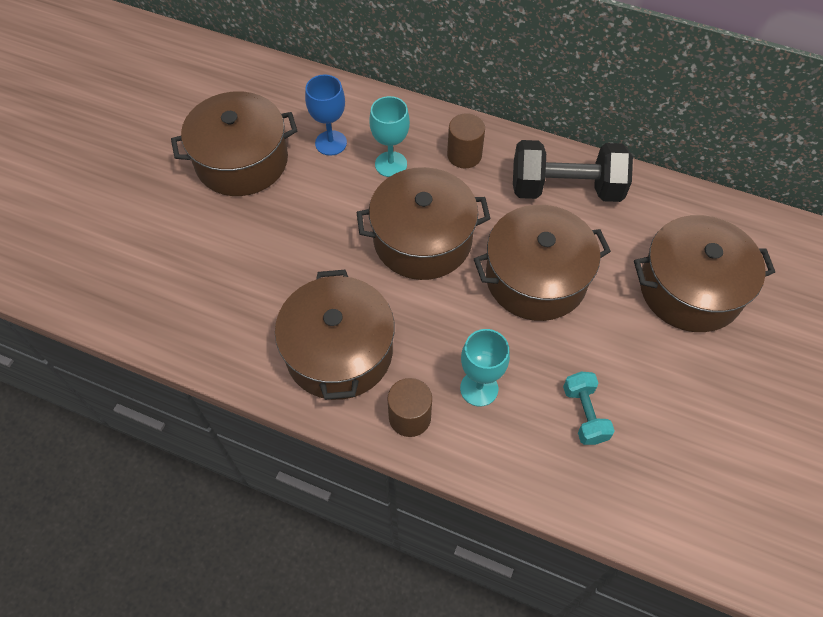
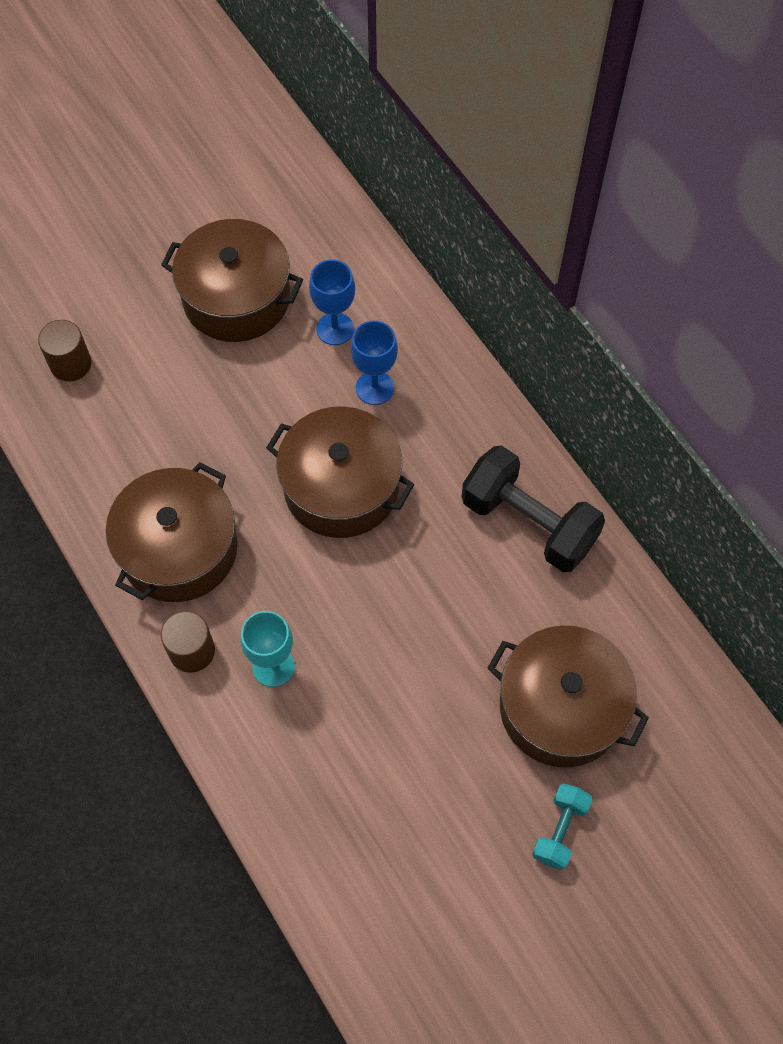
camera: 35 degrees right, 5 degrees up
(391, 164) = (375, 388): turquoise goblet -> blue goblet
(464, 155) = (456, 422): brown cylinder -> brown cylinder (70, 364)
(536, 278) = (417, 596): brown pot -> none
(584, 414) = (348, 755): turquoise dumbbell -> turquoise dumbbell (559, 830)

